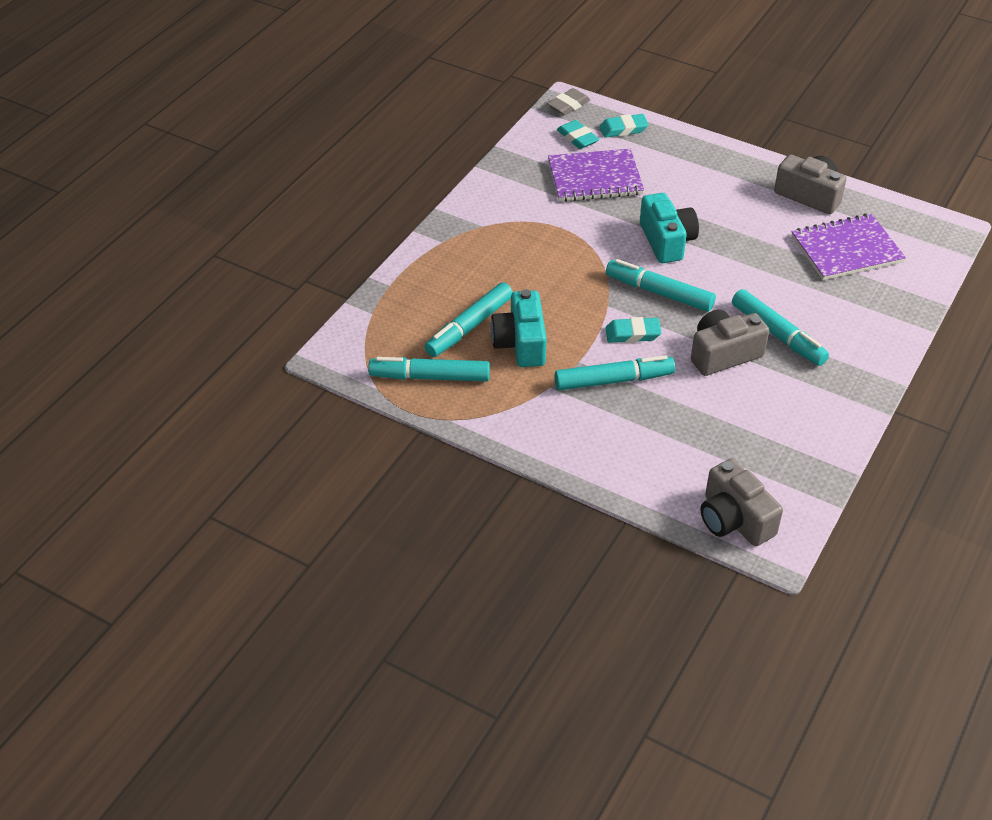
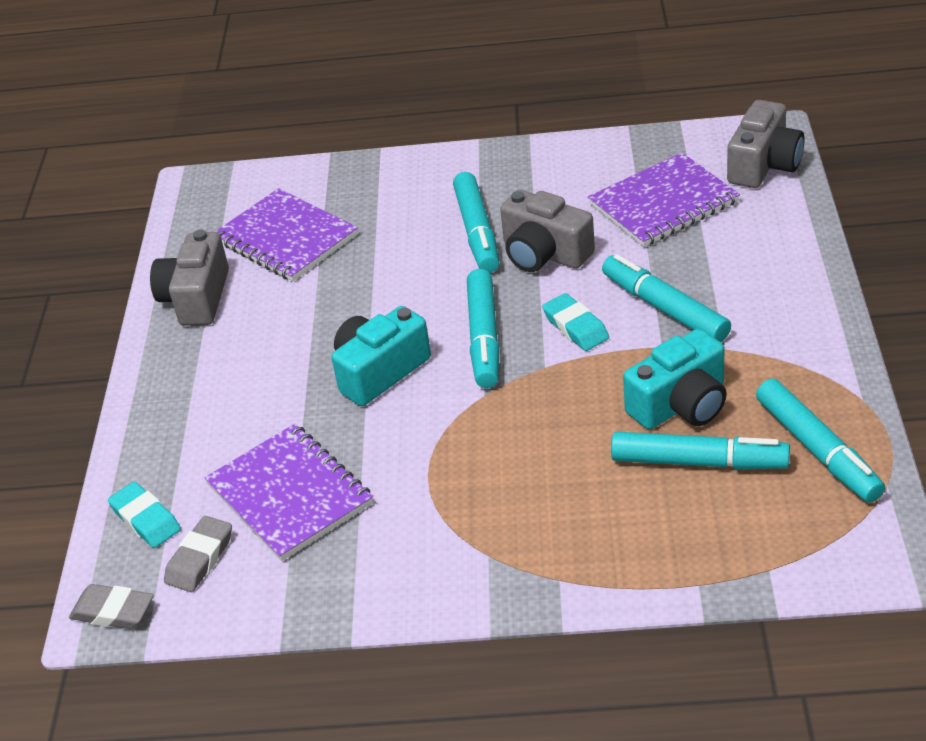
camera: 115 degrees left, 5 degrees down
(577, 138) = (200, 558): turquoise eraser -> grey eraser
(731, 439) = (663, 203): none -> purple notebook
(777, 335) = (477, 231): turquoise marker -> turquoise marker turned 150 degrees clockwise

